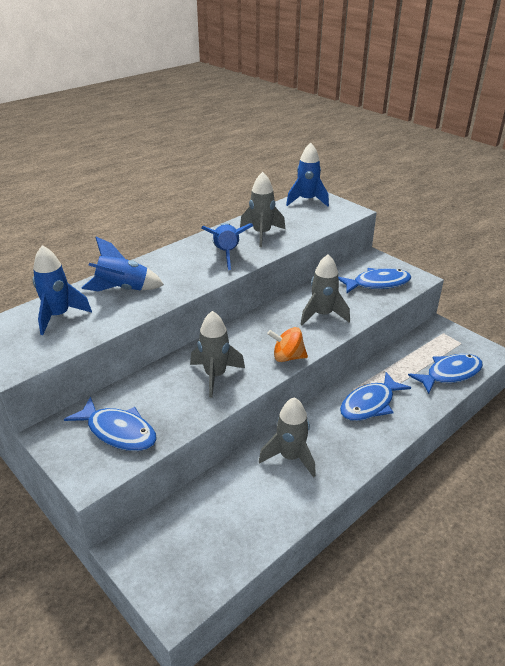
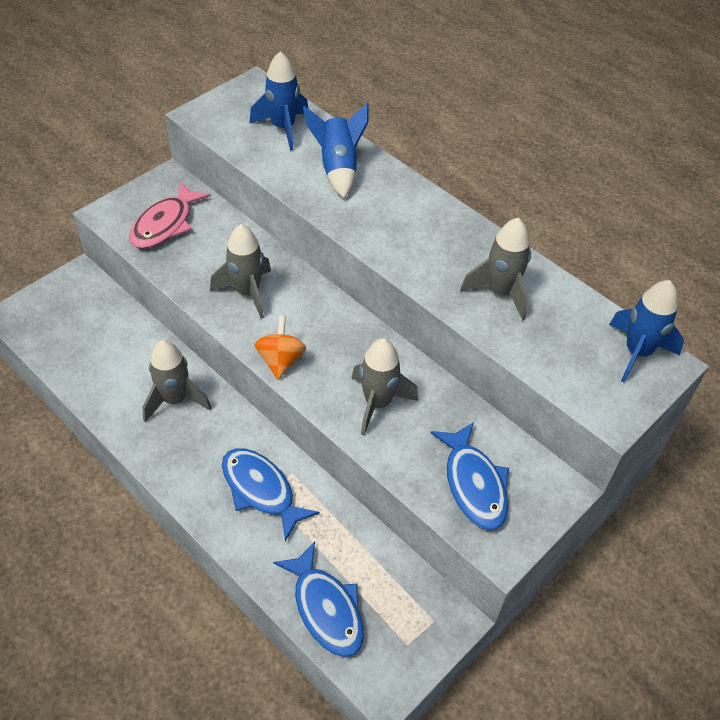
camera: 85 degrees right, 15 degrees up
(118, 432) = (165, 224): blue fish -> pink fish
(226, 254) = (434, 255): blue rocket -> none

